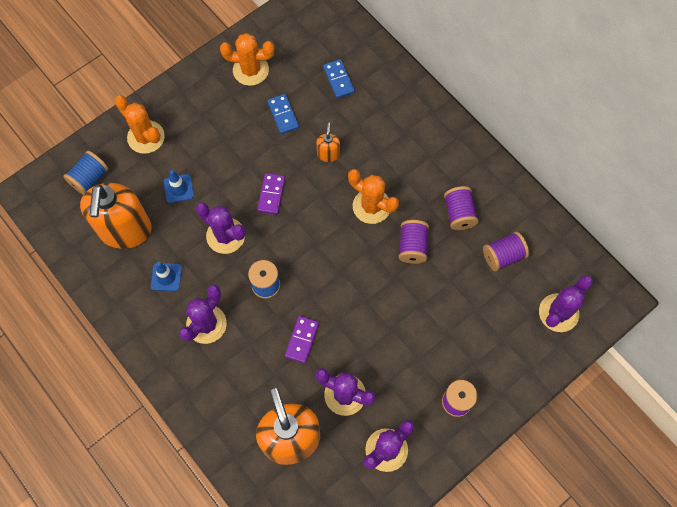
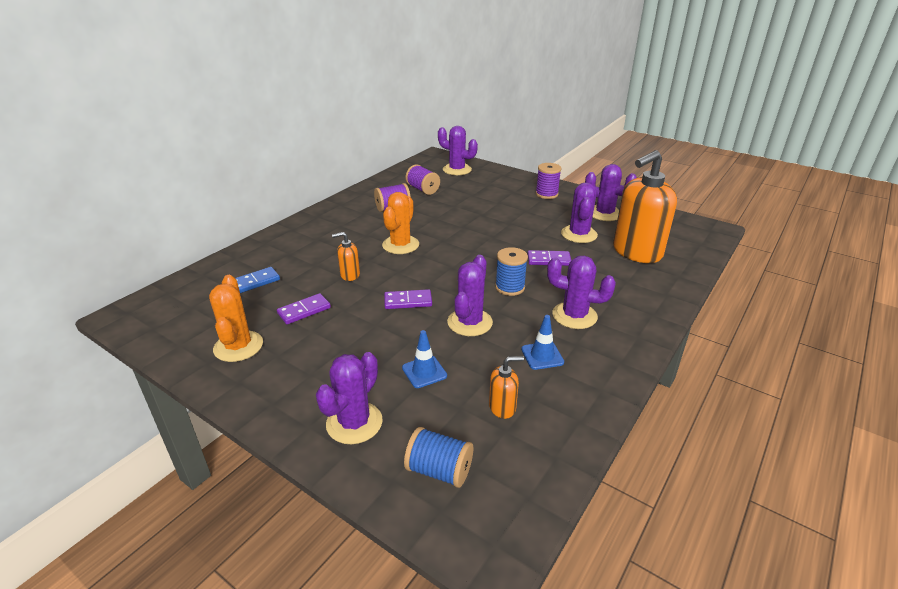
camera: 105 degrees left, 35 degrees down
(125, 230) = (502, 407): orange soap dispenser -> orange soap dispenser, size x0.43
(146, 137) = (354, 423): orange cactus -> purple cactus
(283, 115) = (304, 311): blue domino -> purple domino
(412, 246) = (432, 223): purple spool -> none

